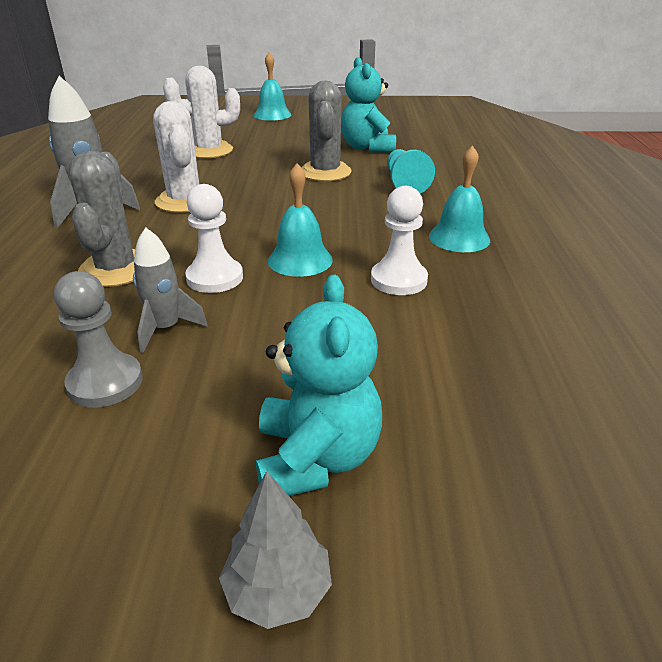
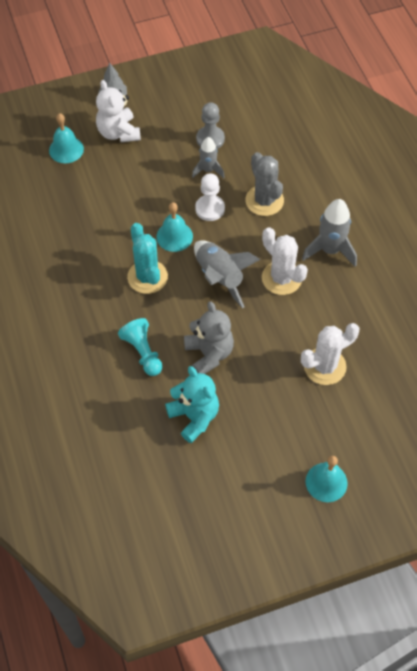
camera: 160 degrees right, 25 degrees up
(264, 215) = (219, 277): none -> grey rocket
(316, 458) = (118, 133): turquoise teddy bear -> white teddy bear
(325, 172) = (209, 354): grey cactus -> grey teddy bear
(368, 231) = (147, 277): none -> turquoise cactus
(398, 280) = (116, 234): white pawn -> none
(459, 238) = (91, 286): turquoise bell -> turquoise bell (66, 149)

